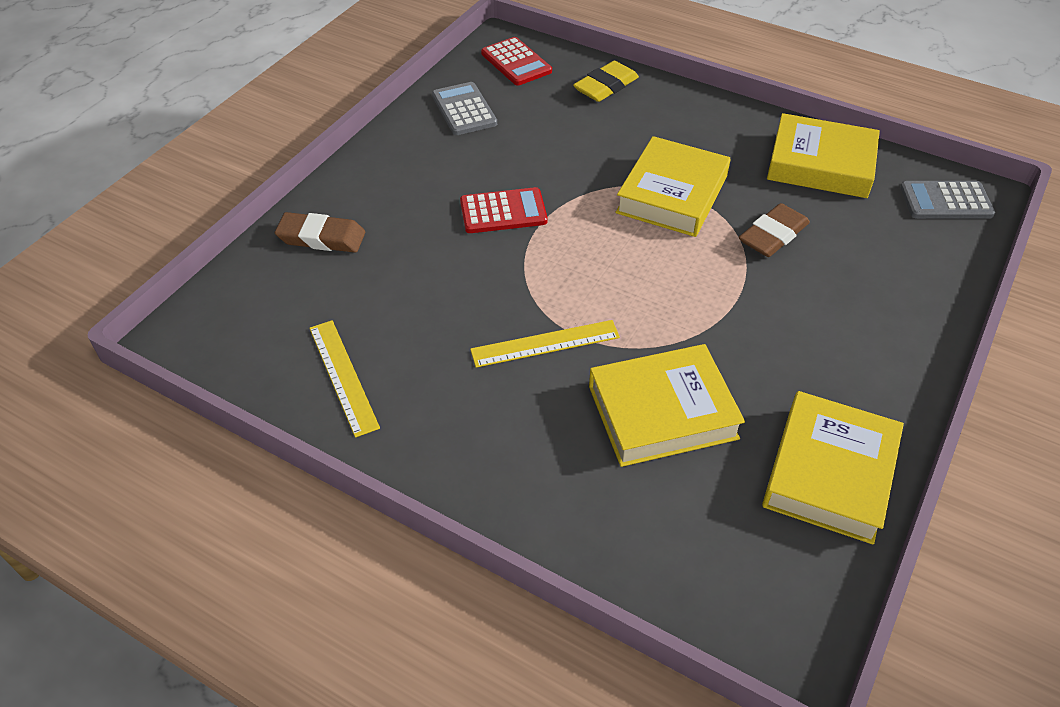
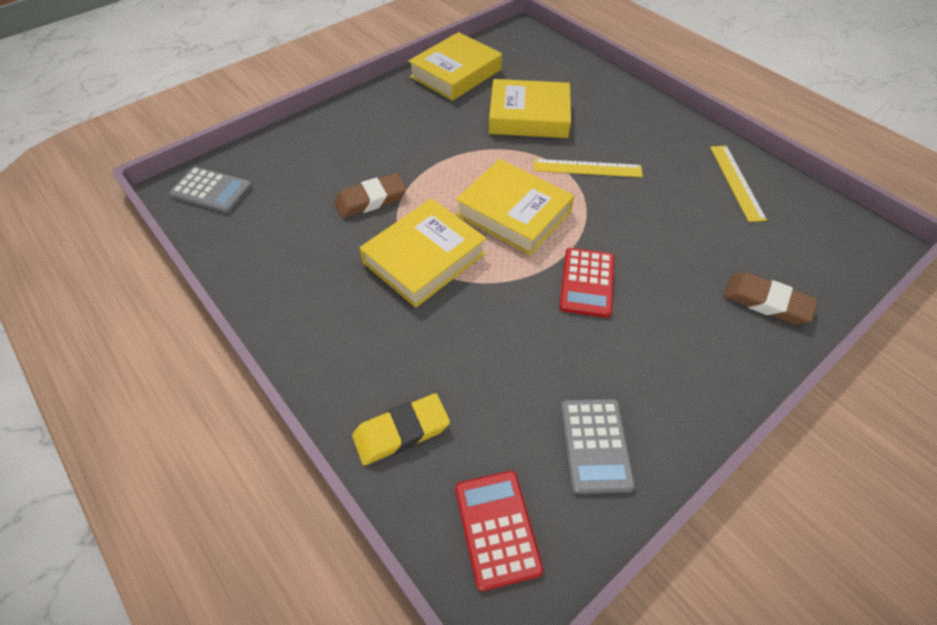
camera: 160 degrees left, 5 degrees up
(503, 212) = (587, 282): red calculator -> red calculator turned 90 degrees counterclockwise
(820, 164) = (270, 251): yellow book -> yellow book (513, 213)

